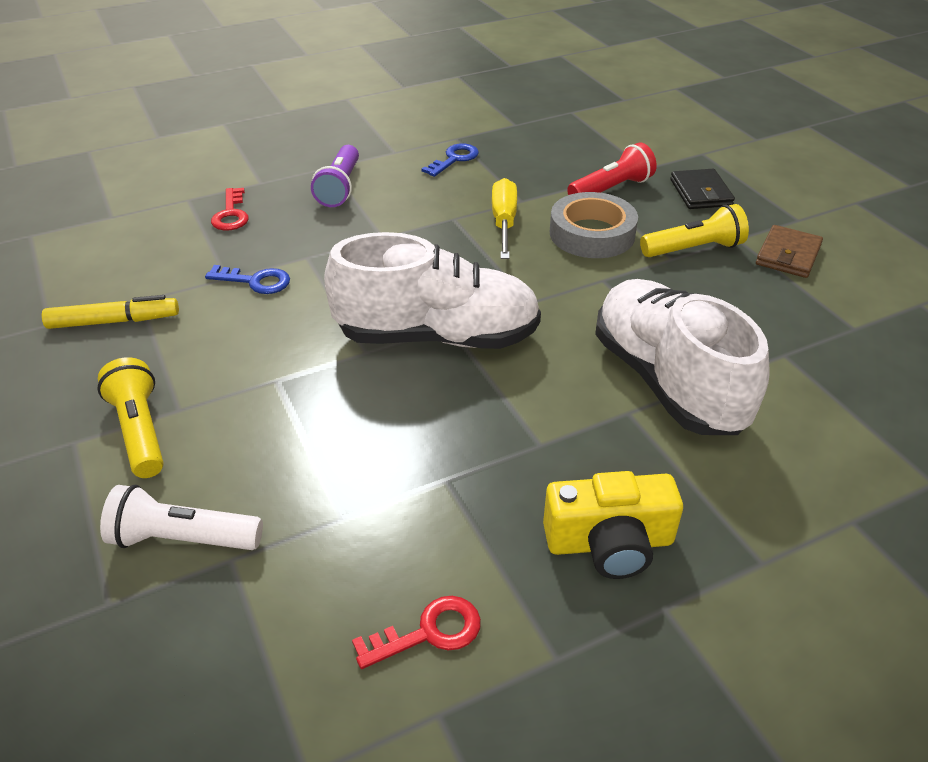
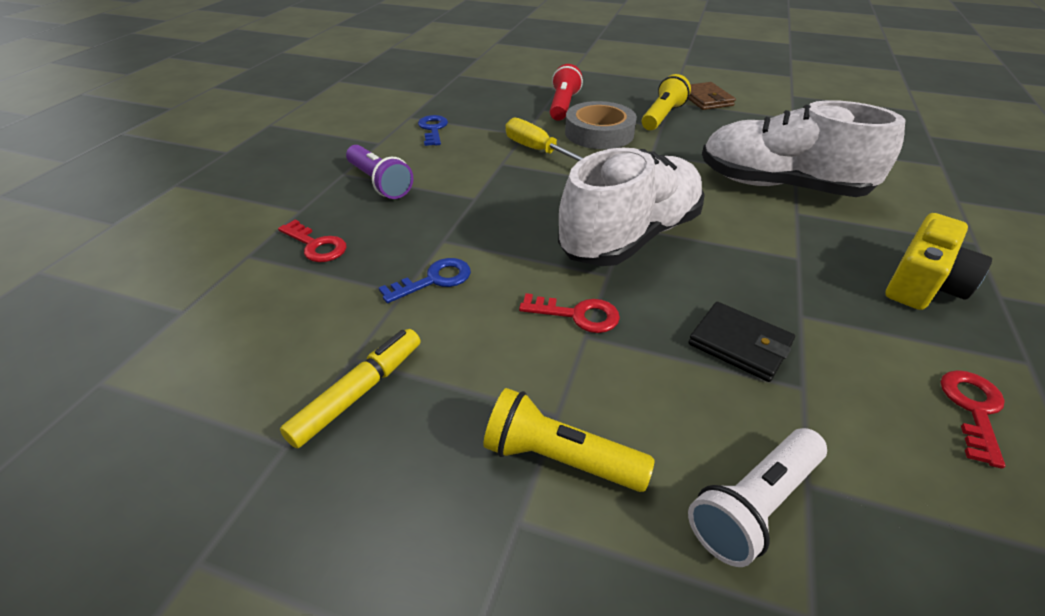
camera: 45 degrees left, 0 degrees up
(295, 363) = (577, 315): none -> red key
(700, 193) = (611, 88): black wallet -> black wallet (739, 344)

